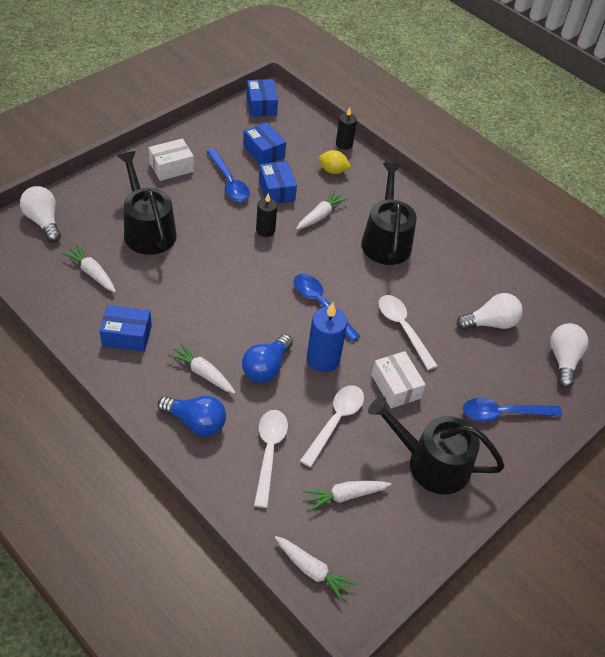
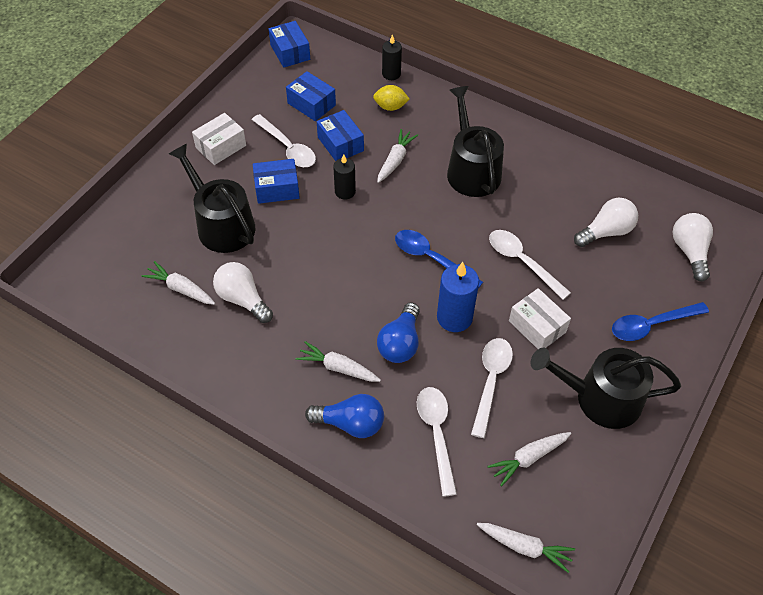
camera: 10 degrees left, 5 degrees up
(43, 221) = (106, 244): white light bulb -> white light bulb (243, 299)
(127, 335) = (244, 348): blue box -> blue box (277, 189)
(229, 182) = (287, 148): blue spoon -> white spoon

